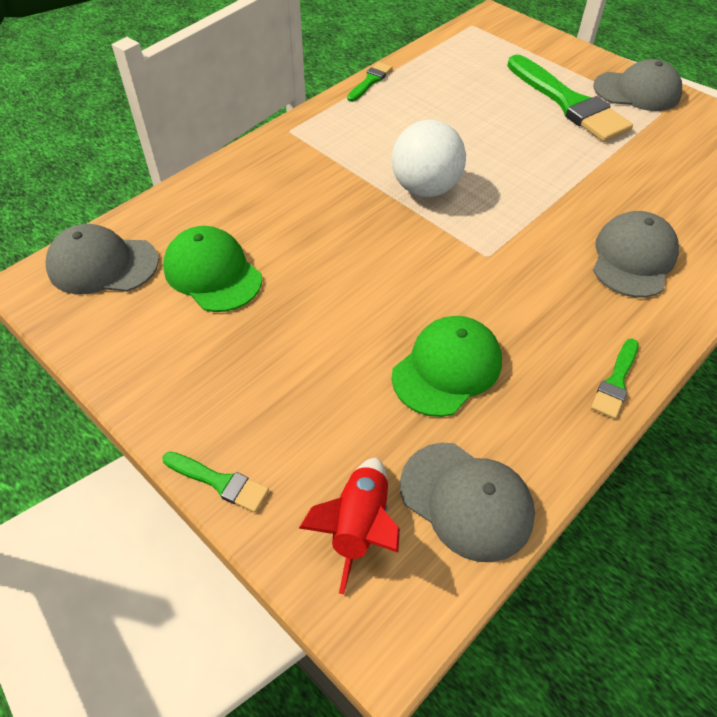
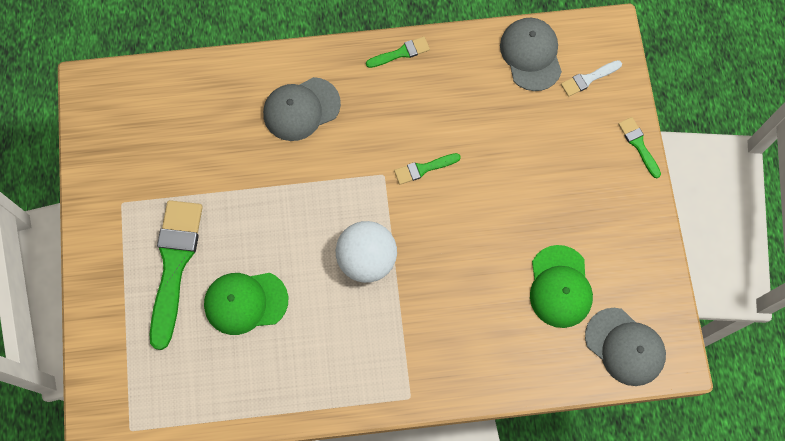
camera: 140 degrees left, 20 degrees up
(359, 526) = (588, 79): red rocket -> white brush
(370, 81) = (295, 414): green brush -> green brush (423, 168)
(447, 368) = (478, 122): green cap -> green cap (245, 302)
(637, 91) = (108, 237): grey cap -> none

